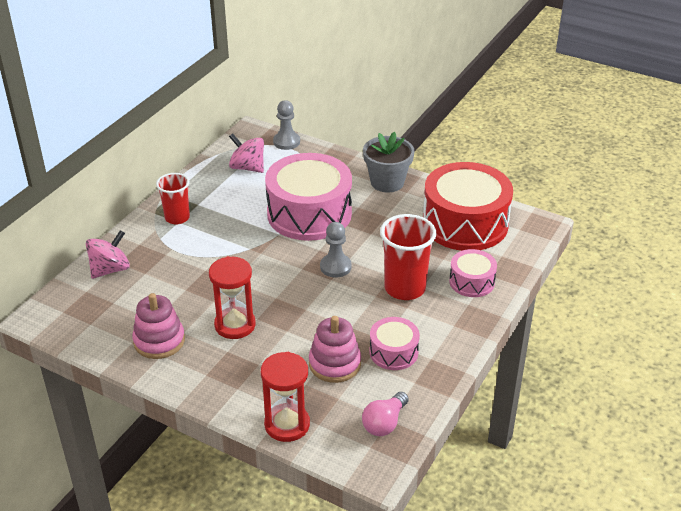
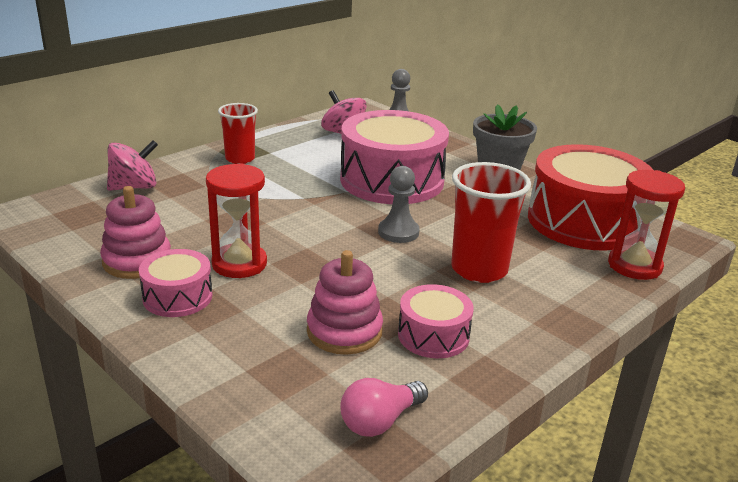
camera: 15 degrees right, 10 degrees down
(287, 424) = (236, 389): red hourglass -> red hourglass (634, 266)
(472, 282) = (574, 280): pink drum -> pink drum (177, 297)

